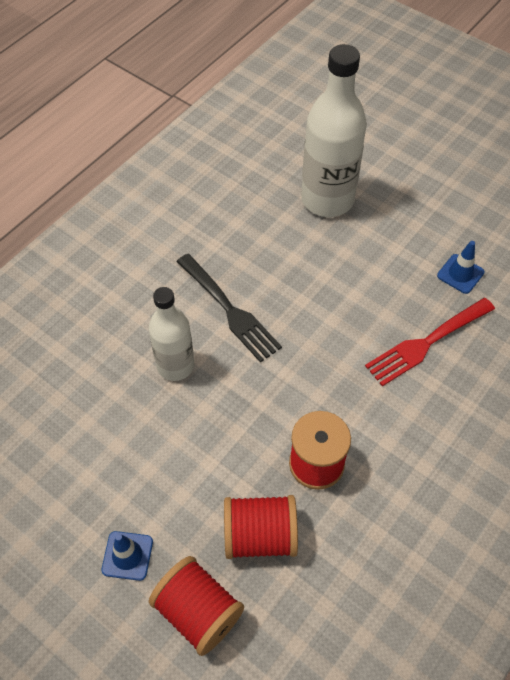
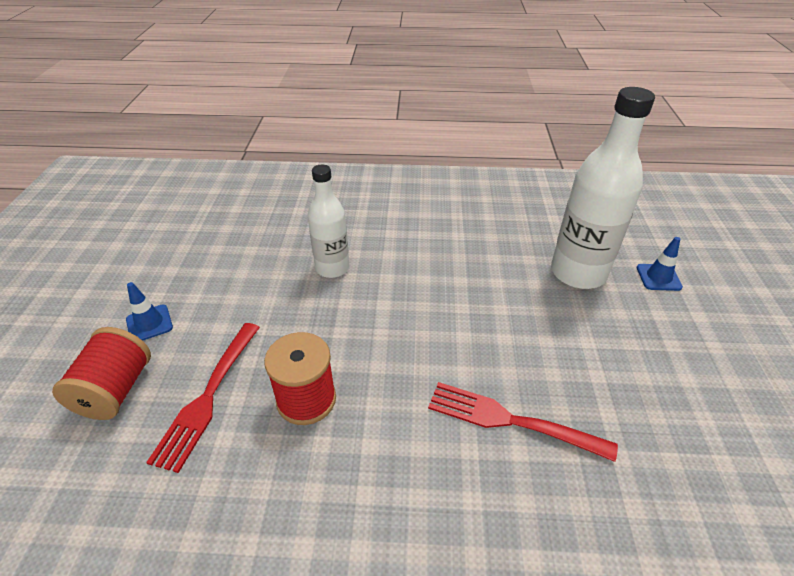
camera: 55 degrees right, 15 degrees down
(228, 309) = (408, 270): black fork -> none
(260, 535) = (208, 395): red spool -> red fork
(460, 274) = (621, 408): blue traffic cone -> blue traffic cone (658, 277)

